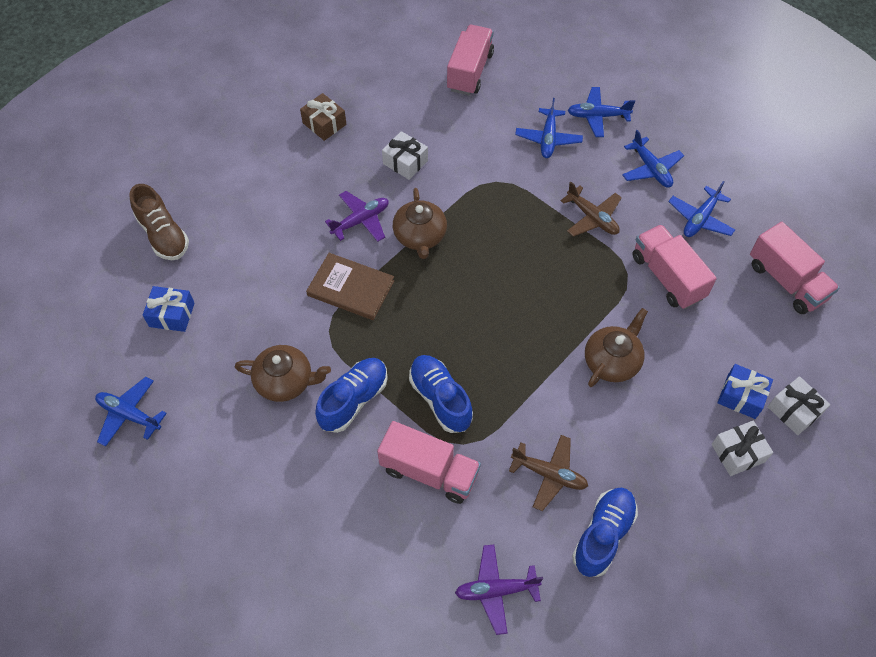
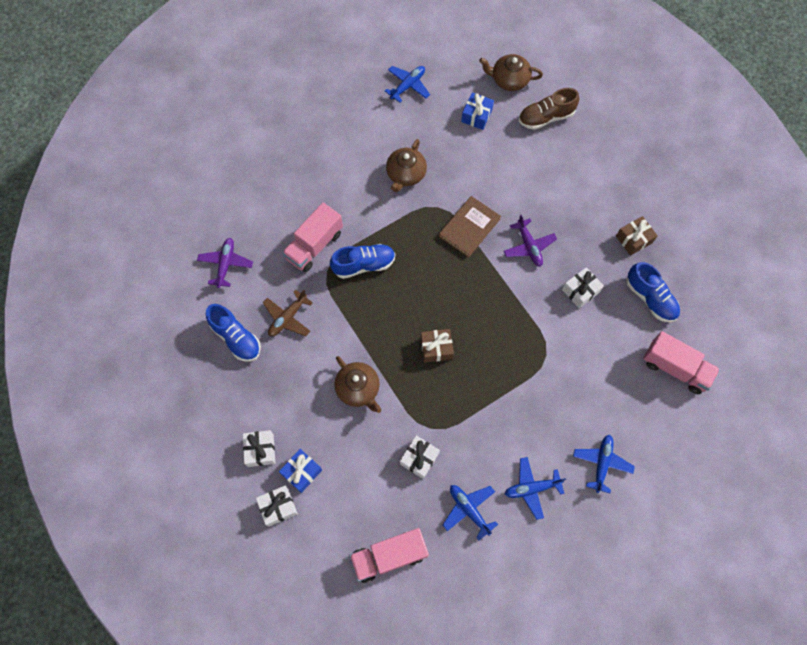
camera: 105 degrees right, 10 degrees up
(354, 400) = (379, 212): blue shoe -> blue shoe (650, 298)
(420, 236) = (504, 284): brown teapot -> brown teapot (509, 80)
(527, 289) = (436, 348): none -> brown gift
(548, 138) = (583, 411): blue plane -> none
(592, 218) = (491, 419): brown plane -> none
(667, 277) = (419, 458): pink truck -> white gift

